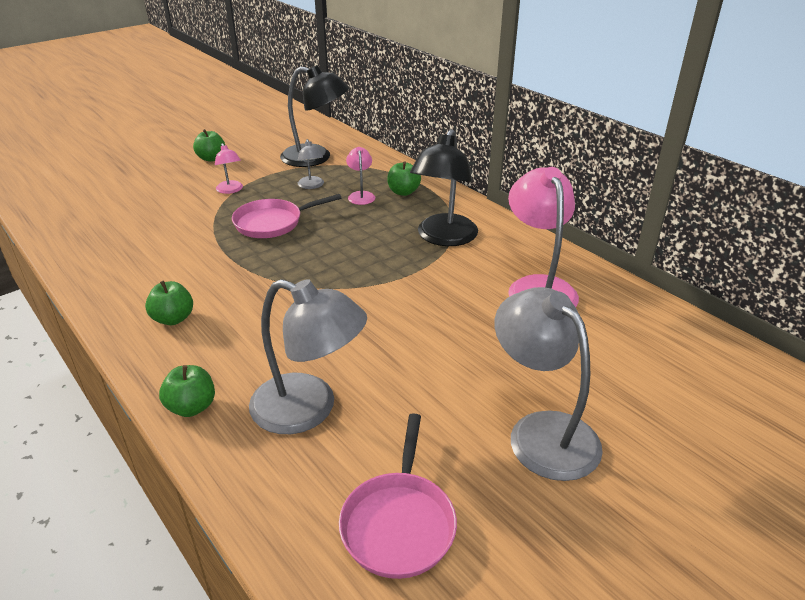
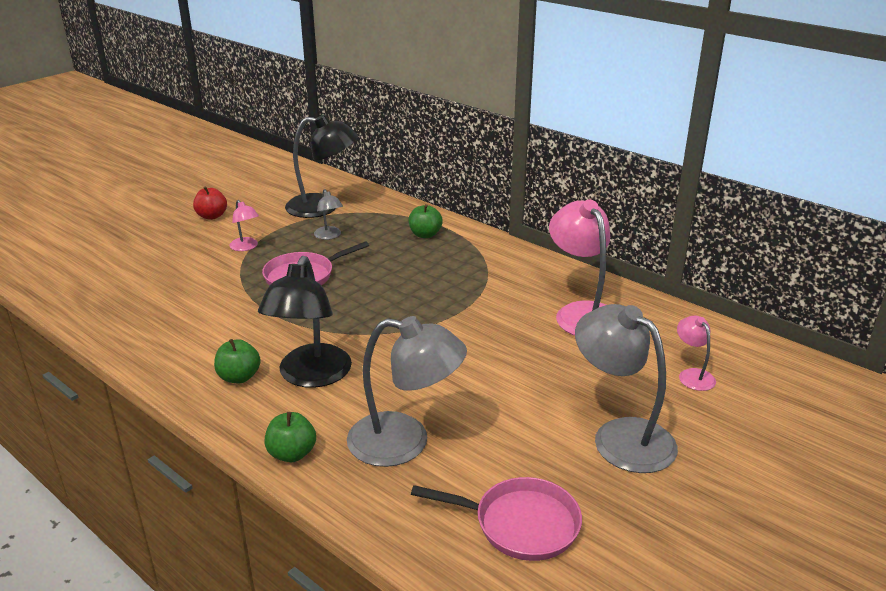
camera: 10 degrees left, 5 degrees down
(211, 158) = (212, 216): green apple -> red apple
(361, 195) = (383, 241): pink lamp -> pink lamp (692, 375)
(399, 522) = (520, 524): pink pan -> pink pan turned 75 degrees counterclockwise
(443, 238) = (479, 275): black lamp -> black lamp (310, 376)

